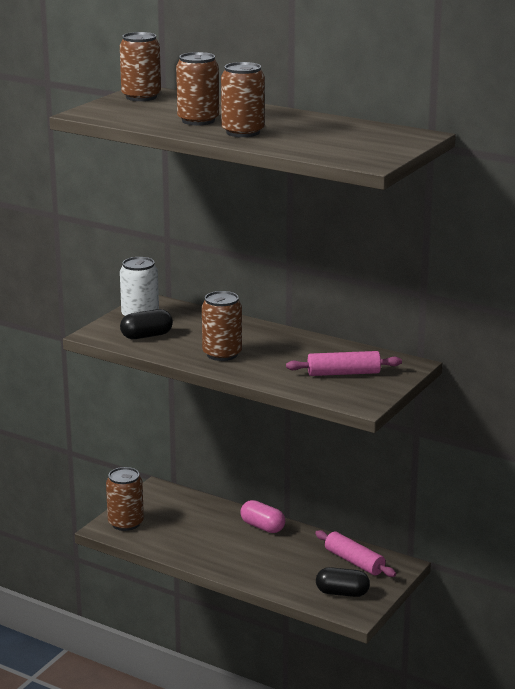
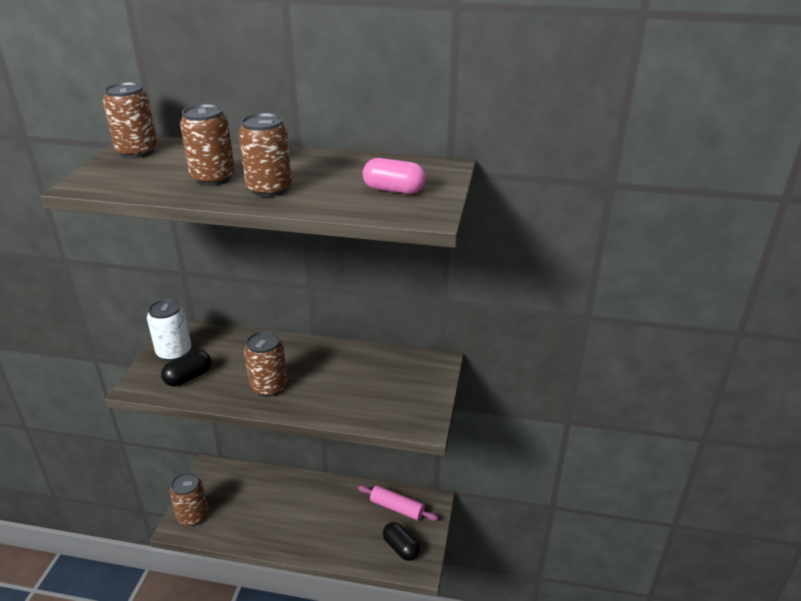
camera: 20 degrees left, 10 degrees up
(262, 527) = (310, 488): pink capsule -> pink capsule (394, 190)
(342, 593) = (401, 548): black capsule -> black capsule turned 60 degrees clockwise
(343, 373) = (388, 387): pink rolling pin -> none

